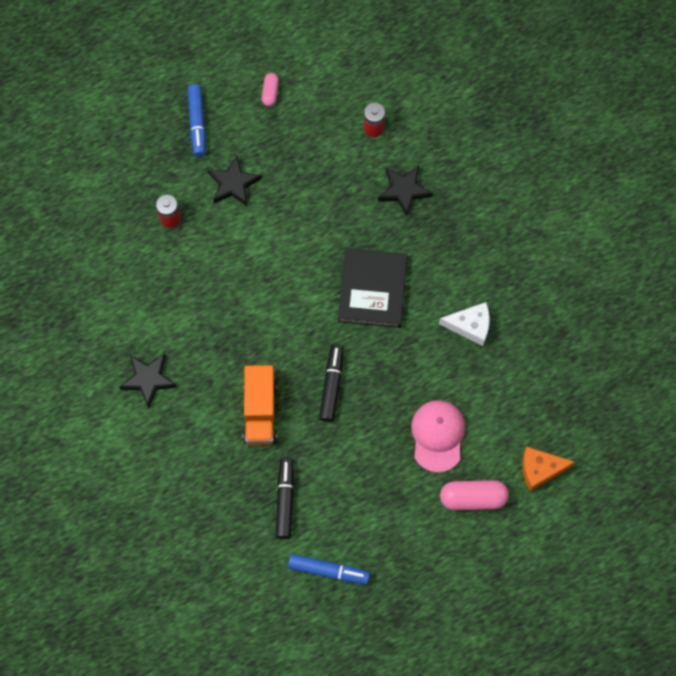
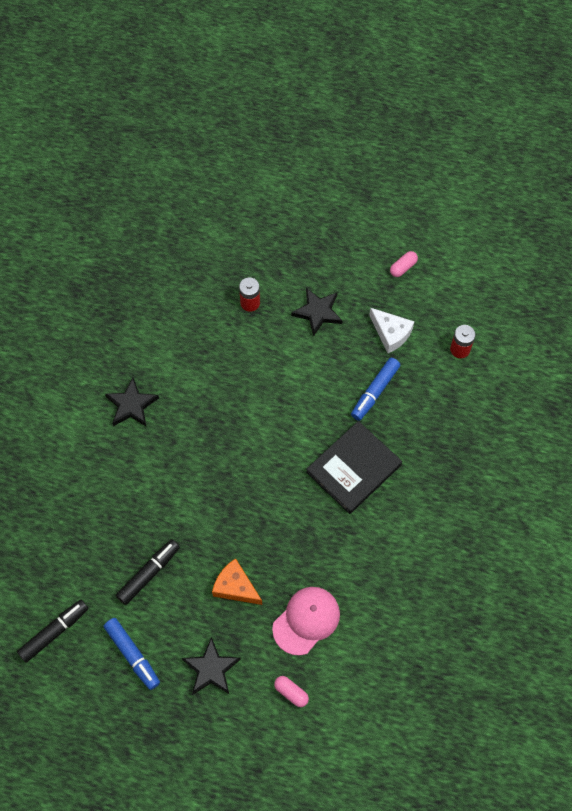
camera: 40 degrees right, 5 degrees down
(197, 123) = (329, 250): blue marker -> blue marker (375, 392)
(260, 411) = (190, 493): orange truck -> none
(332, 385) = (259, 516): black marker -> black marker (54, 632)
(404, 190) = (443, 413): black star -> black star (211, 669)
(470, 326) = (406, 556): white cheese -> white cheese (391, 333)
(473, 498) = (291, 692): pink capsule -> pink capsule, size x0.56
(540, 469) = (364, 715): orange cheese -> orange cheese (235, 587)

